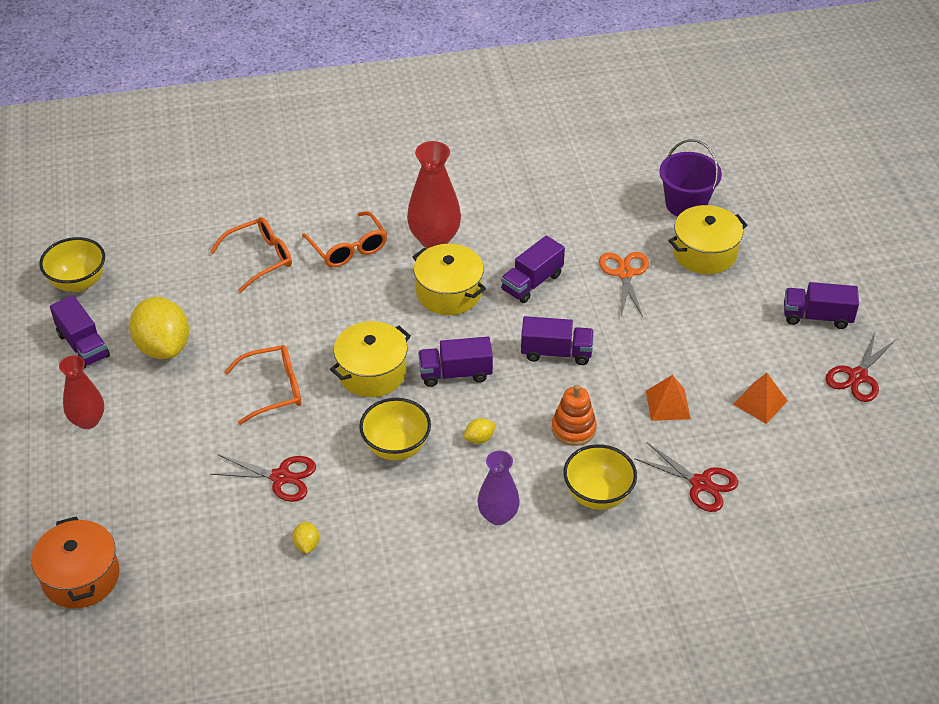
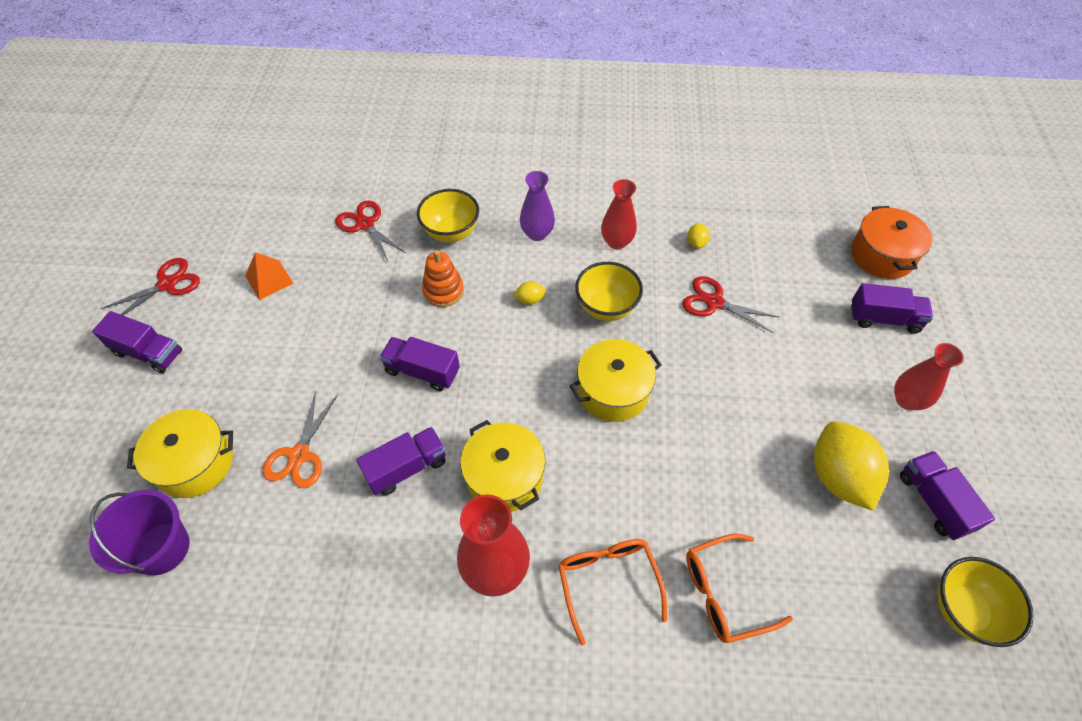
camera: 165 degrees left, 10 degrees up
(273, 389) = (716, 394): orange glasses -> none
(401, 525) = (617, 242): none -> red vase
(455, 373) = (530, 370): purple truck -> purple truck (884, 319)
(667, 404) = (349, 295): orange pyramid -> none

